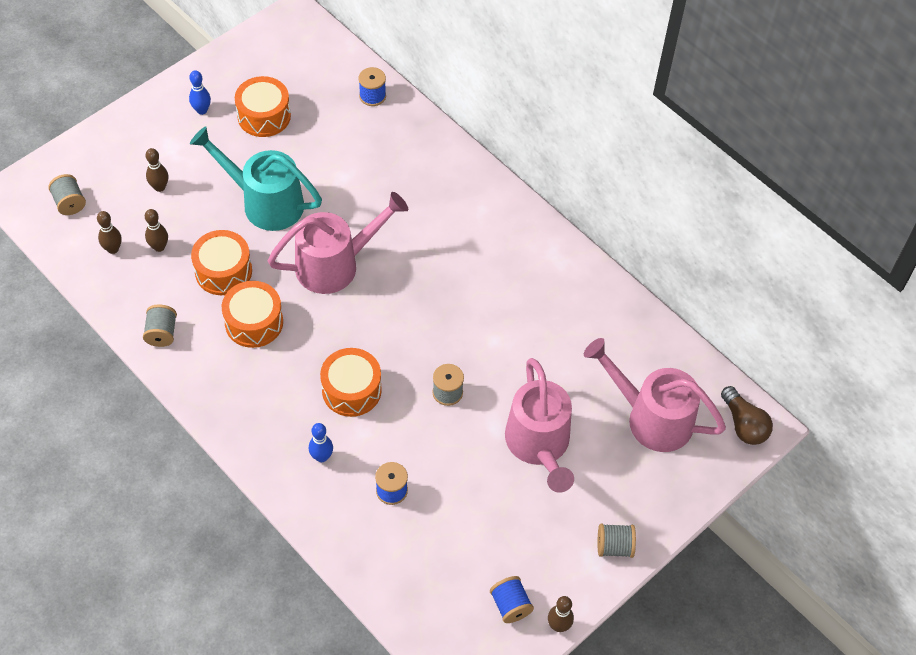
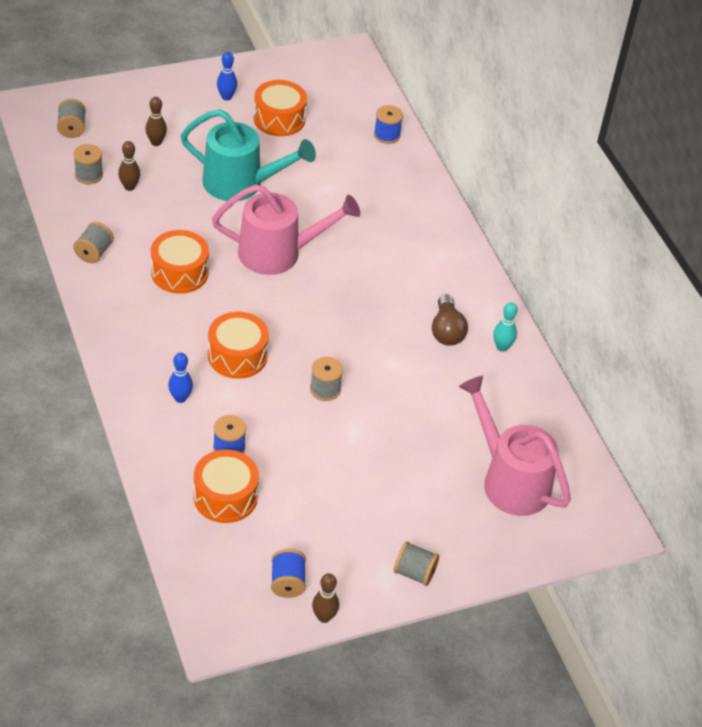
camera: 20 degrees right, 10 degrees down
(113, 249) = (88, 175): brown bowling pin -> grey spool
(223, 271) = (175, 224): orange drum -> orange drum (225, 496)
(264, 202) = (242, 184): turquoise watering can -> turquoise watering can turned 150 degrees clockwise
(539, 446) = (388, 464): pink watering can -> none
(581, 283) = (502, 347): none -> turquoise bowling pin
(743, 424) = (599, 519): brown light bulb -> brown light bulb (446, 331)

